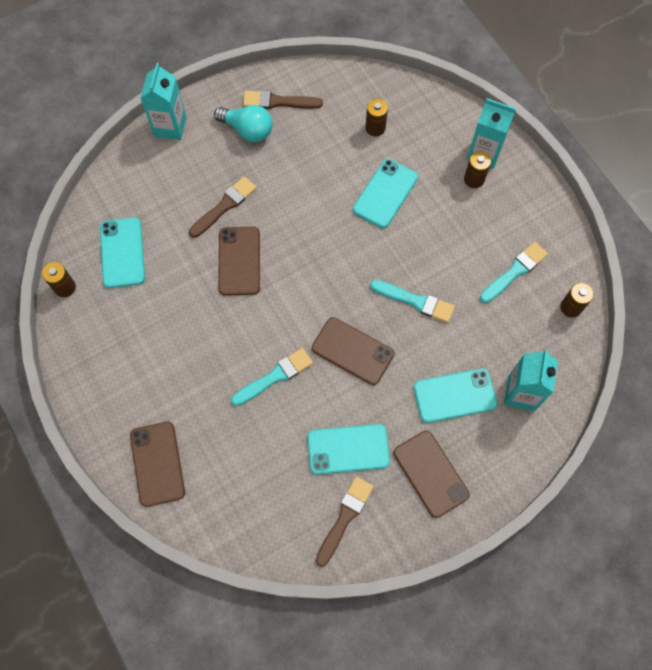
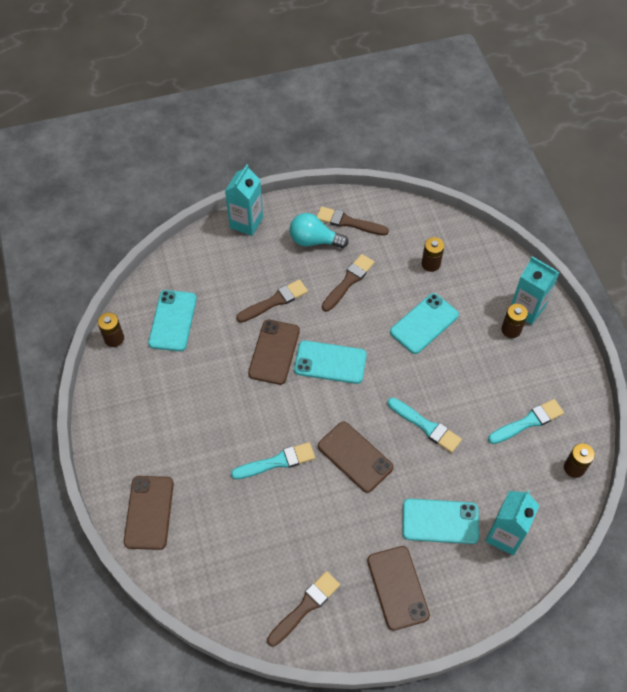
camera: 15 degrees right, 10 degrees down
(247, 130) = (314, 240): turquoise light bulb -> turquoise light bulb turned 150 degrees clockwise
(296, 166) = (348, 281): none -> brown brush
(348, 449) = (326, 545): turquoise phone -> turquoise phone (330, 362)

